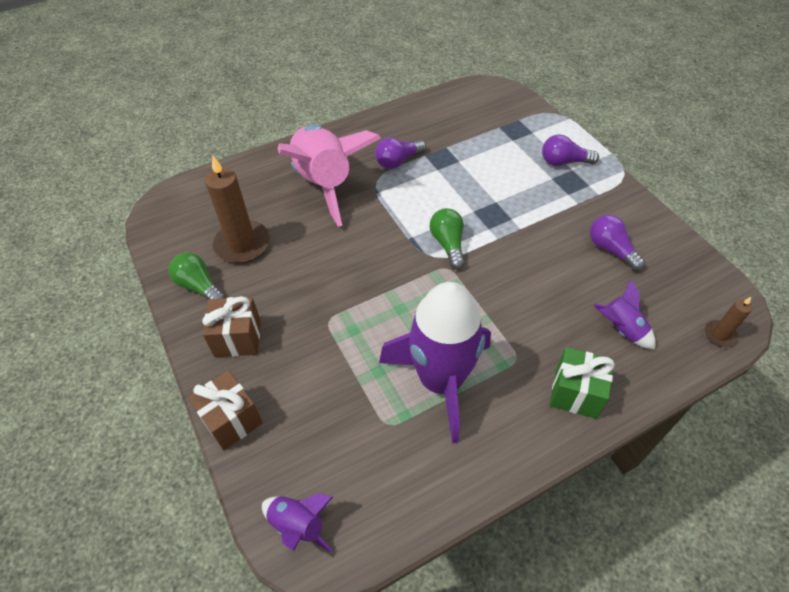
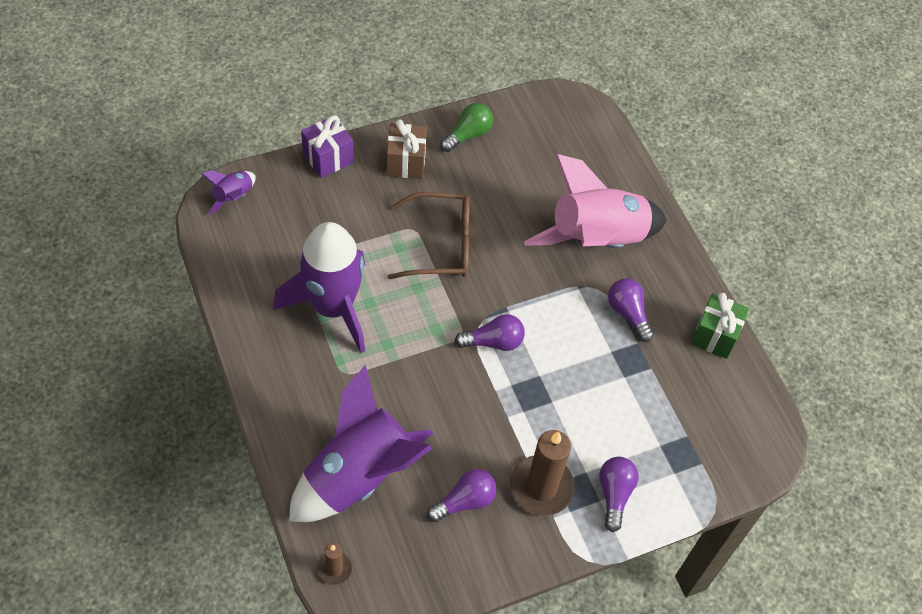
camera: 90 degrees right, 5 degrees up
(231, 420) = (328, 158): brown gift -> purple gift
(242, 244) = (516, 166): brown candle -> brown candle (541, 487)
(345, 294) = (441, 245): none -> brown glasses
(448, 244) = (493, 342): green light bulb -> purple light bulb
(575, 393) = (298, 412): green gift -> green gift (715, 335)
(621, 329) = (359, 475): purple rocket -> purple rocket, size x2.27

